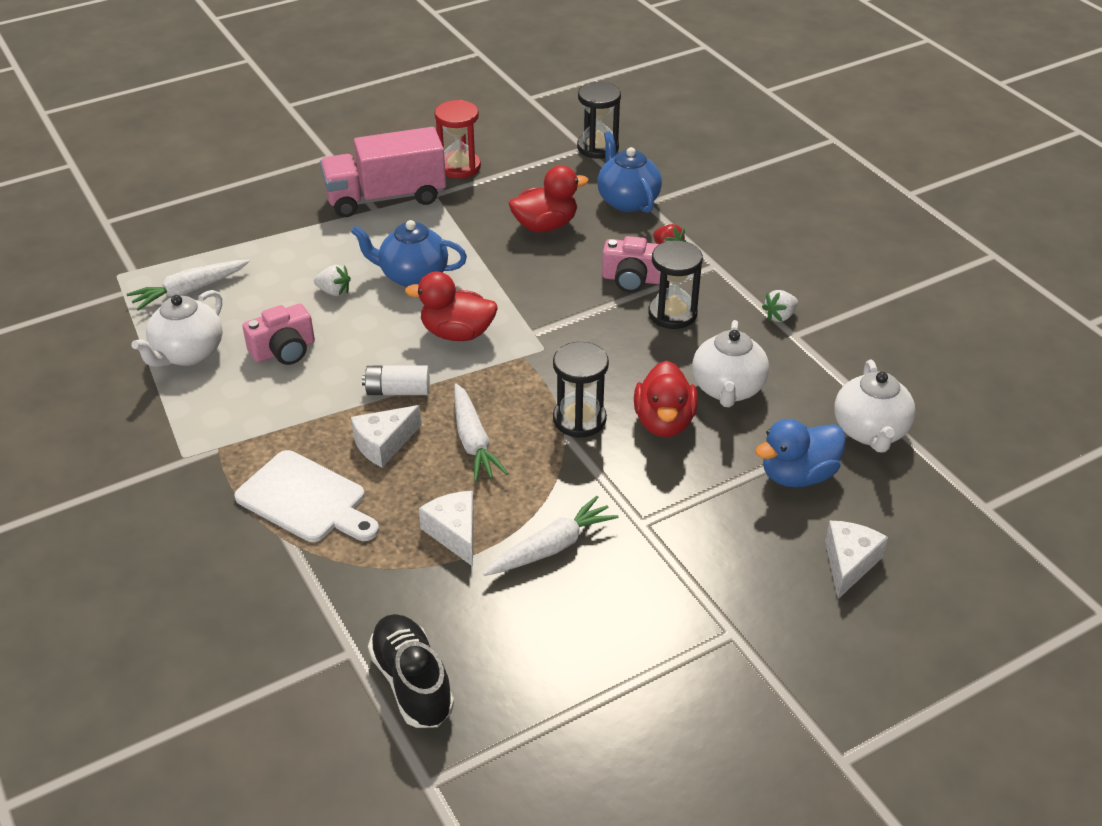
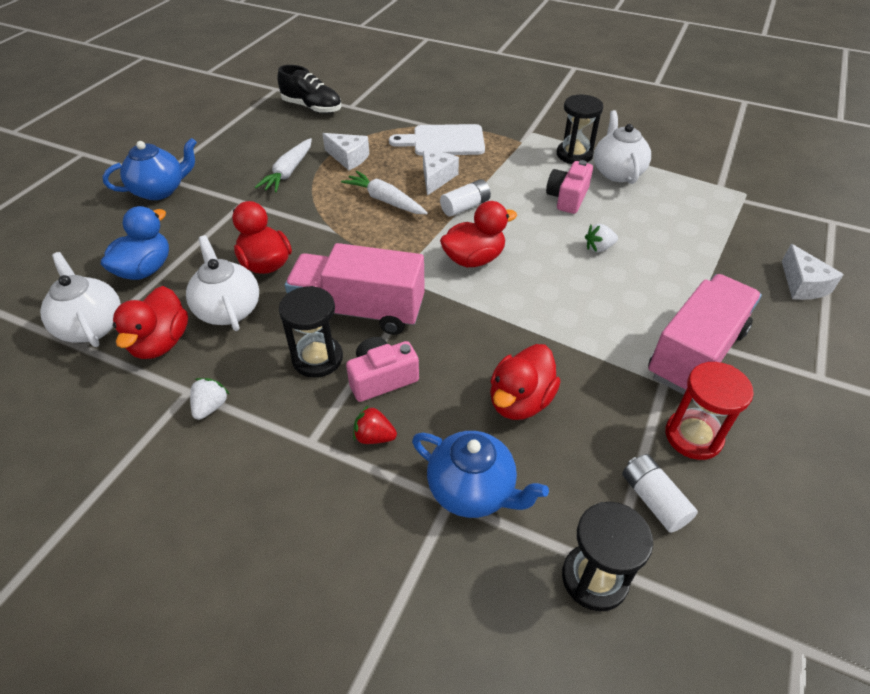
camera: 145 degrees right, 5 degrees up
(190, 290) = (686, 205): white carrot -> none
(413, 276) = (564, 287): blue teapot -> blue teapot (160, 190)
(525, 156) = (653, 500): none -> white battery
(579, 419) = (328, 240): black hourglass -> black hourglass (574, 155)
(607, 335) = (359, 310): none -> pink truck
(805, 385) = (161, 343): none -> red duck
(849, 563) = (93, 232): white cheese -> white cheese (802, 285)

